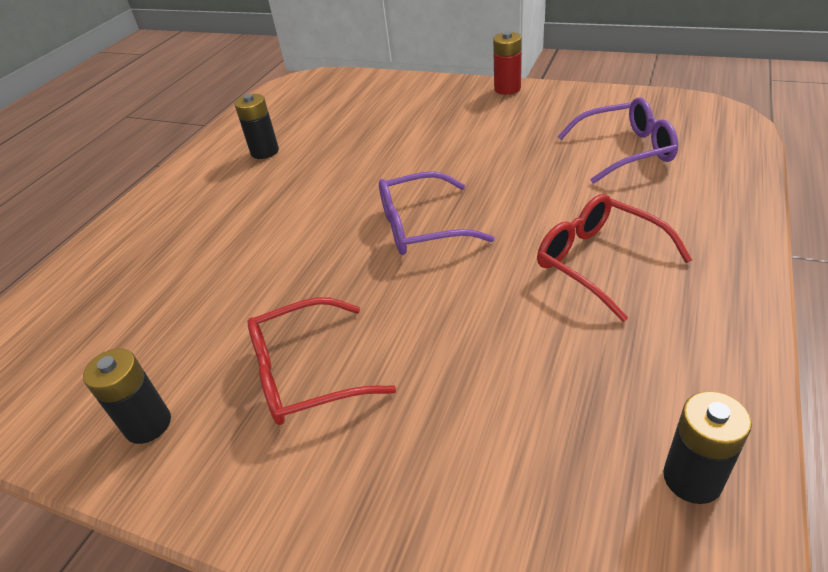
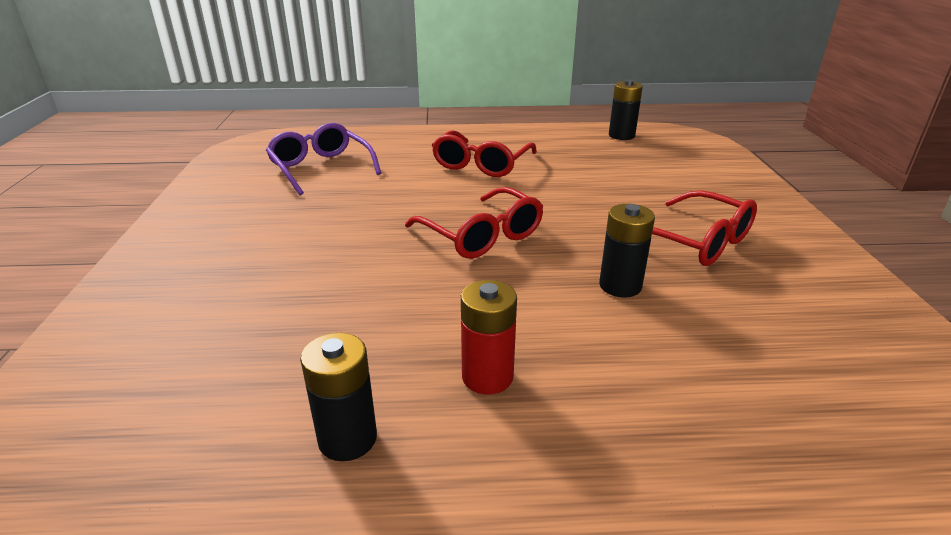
camera: 120 degrees left, 10 degrees down
(148, 424) = (834, 297): black battery -> black battery (620, 286)
(421, 226) = (482, 235): purple glasses -> red glasses
(507, 89) = (156, 241): red battery -> red battery (487, 377)

